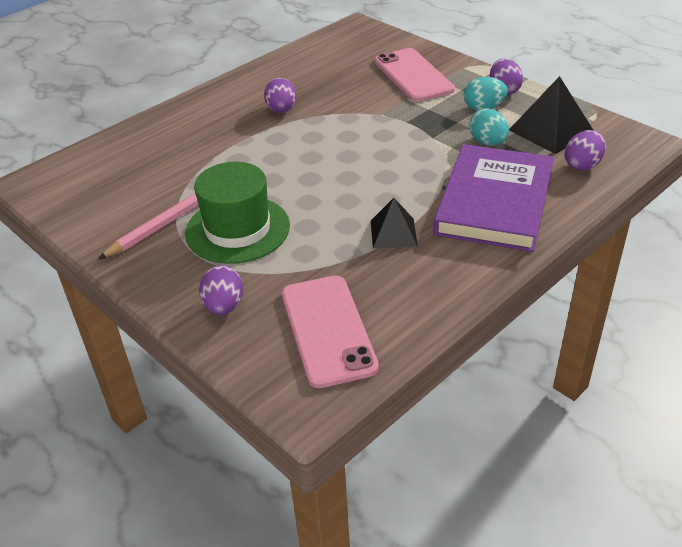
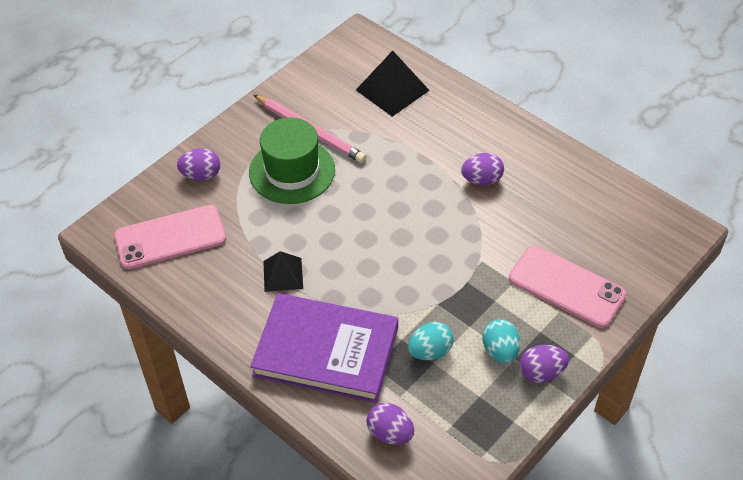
camera: 85 degrees right, 10 degrees up
(413, 75) = (566, 286): pink phone -> pink phone turned 60 degrees clockwise
(550, 130) = (457, 411): black pyramid -> black pyramid (392, 90)

